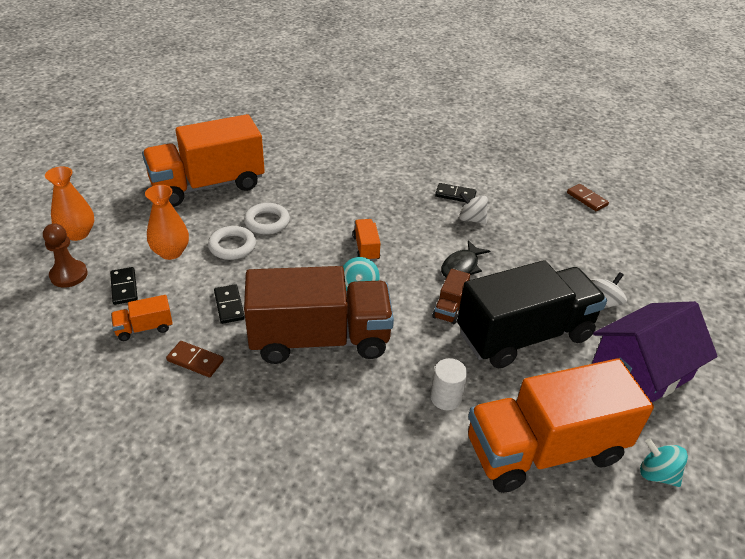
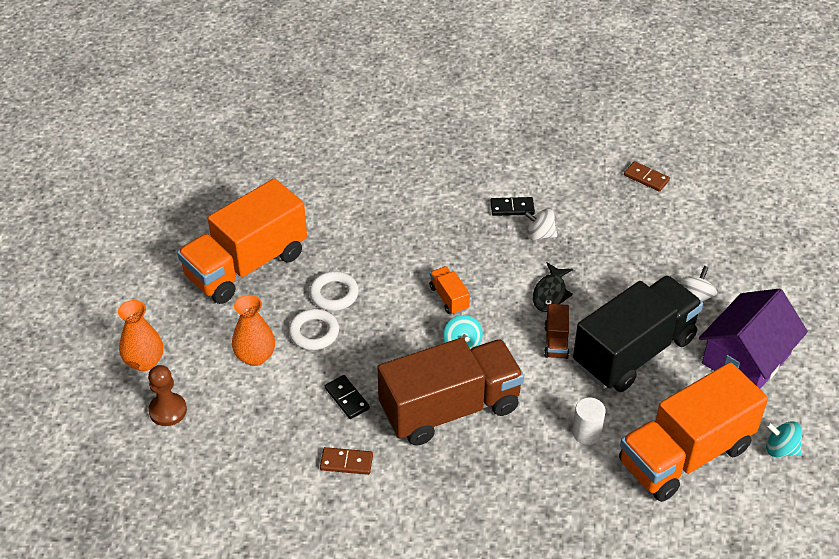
camera: 15 degrees left, 5 degrees up
(124, 287) = (232, 408): black domino -> none
(144, 328) = (279, 444): orange truck -> none

